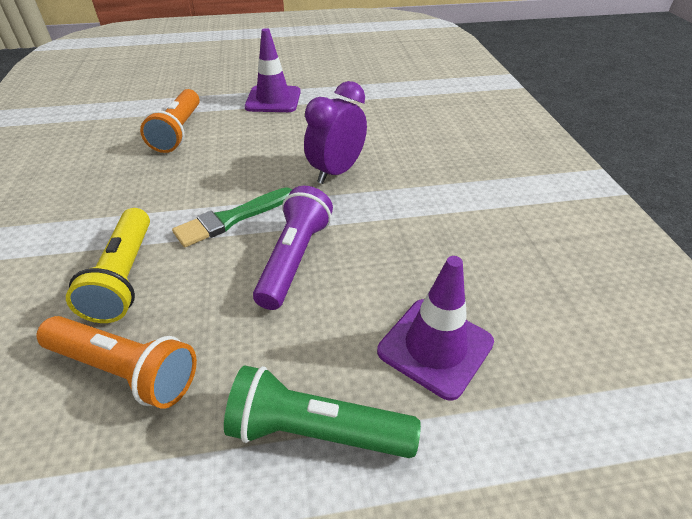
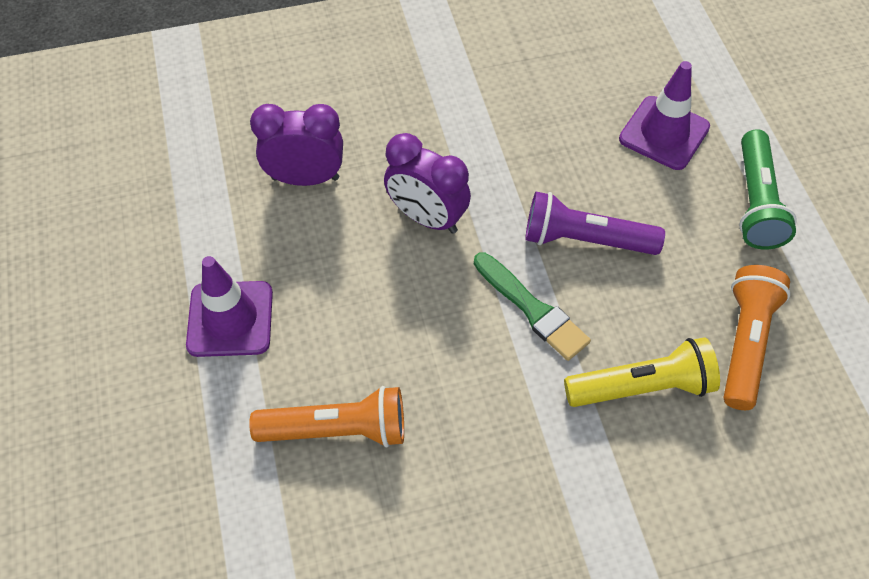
camera: 95 degrees left, 15 degrees up
(380, 123) = (305, 178): none -> purple clock

